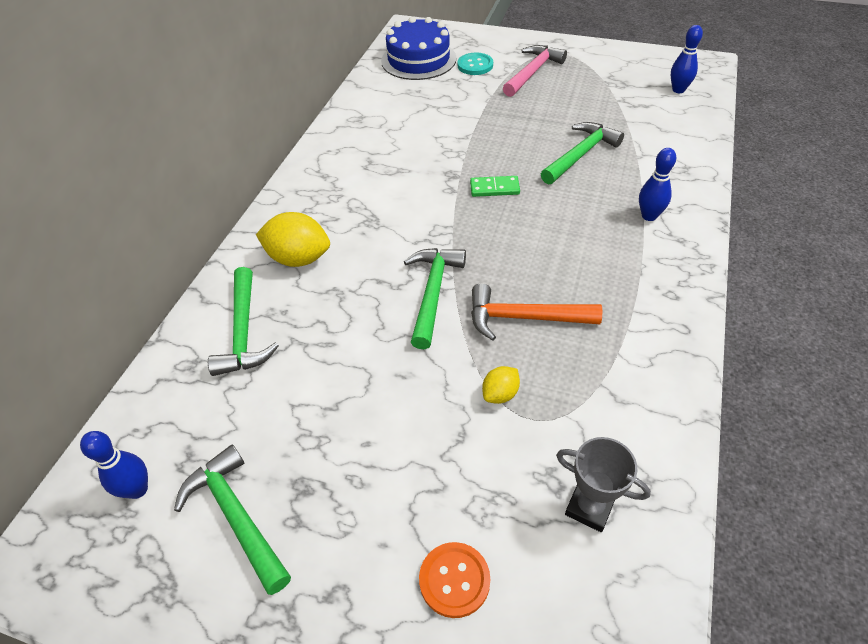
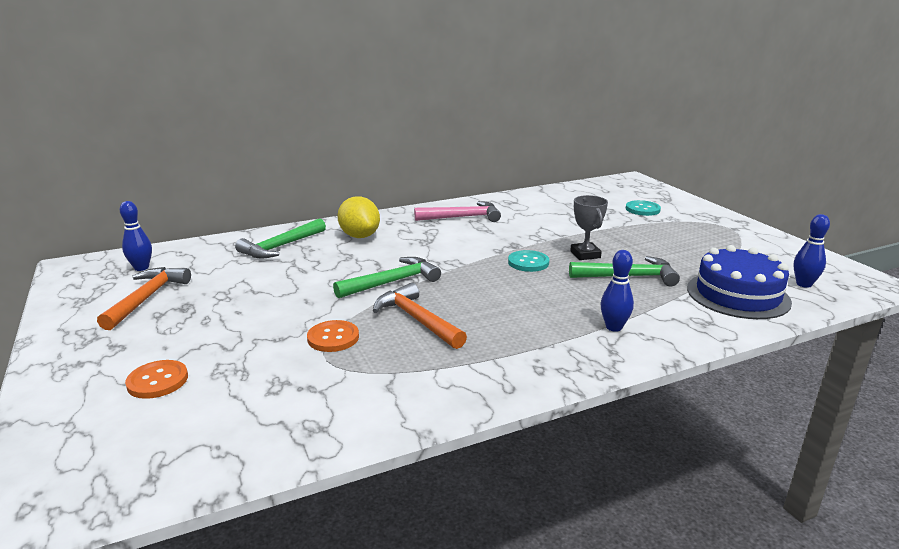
camera: 45 degrees right, 25 degrees down
(236, 516) = (147, 298): green hammer -> orange hammer
(418, 59) = (606, 193): blue cake -> blue cake (737, 295)
(494, 188) = (528, 262): green domino -> turquoise button
(500, 394) = (333, 338): yellow lemon -> orange button
(532, 72) = (682, 228): pink hammer -> pink hammer (462, 217)
(589, 507) = (268, 410): grey trophy -> grey trophy (585, 254)

